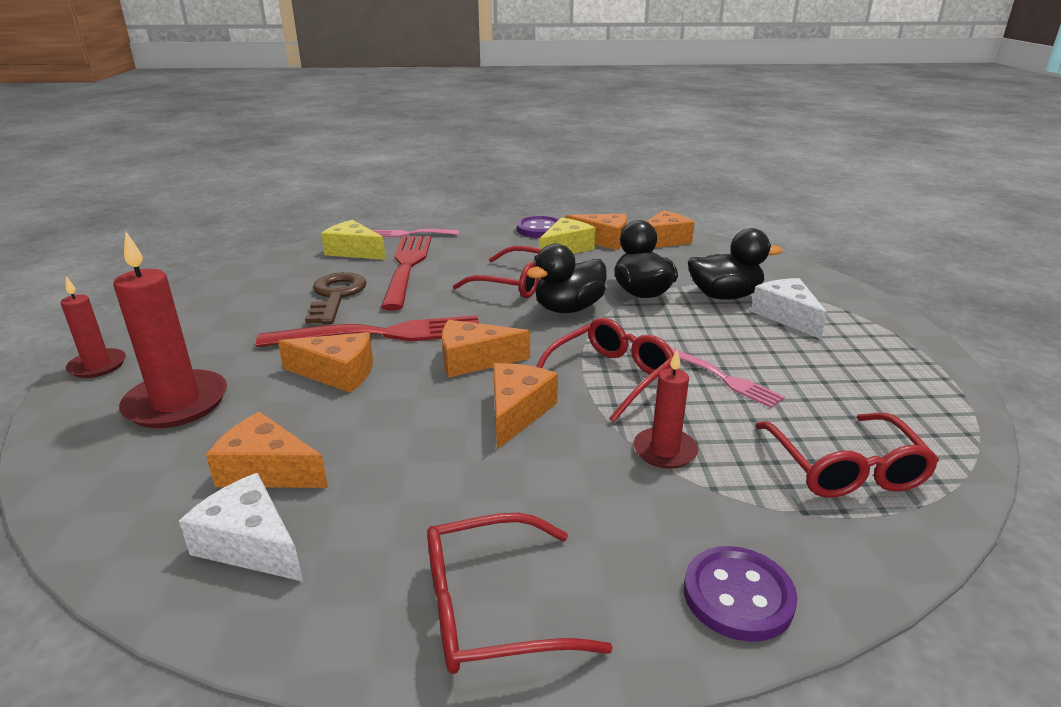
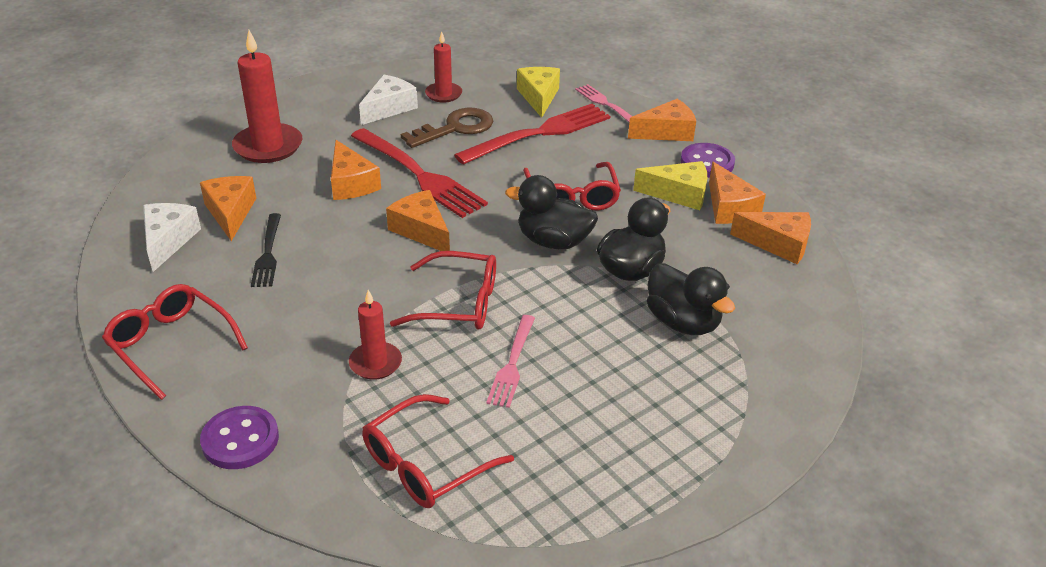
camera: 55 degrees right, 10 degrees up
(97, 366) = (282, 98): red candle -> red candle (443, 94)
(390, 465) = (268, 253): none -> black fork
(517, 412) = (369, 278): orange cheese -> orange cheese (666, 132)
(787, 316) = (680, 374): white cheese -> white cheese (389, 108)

